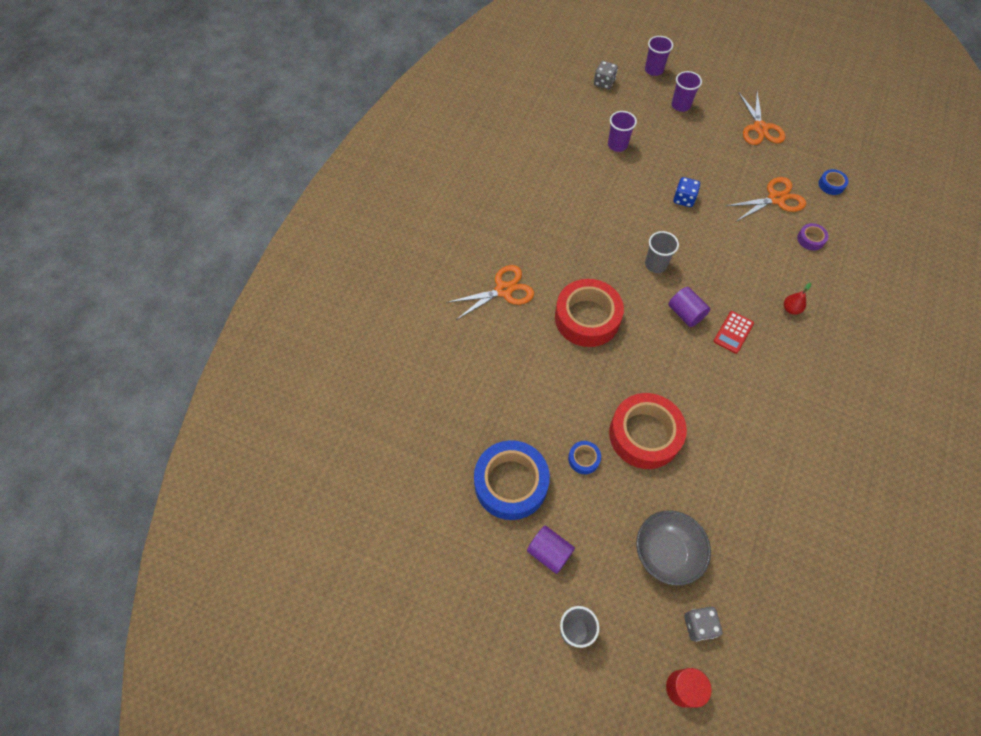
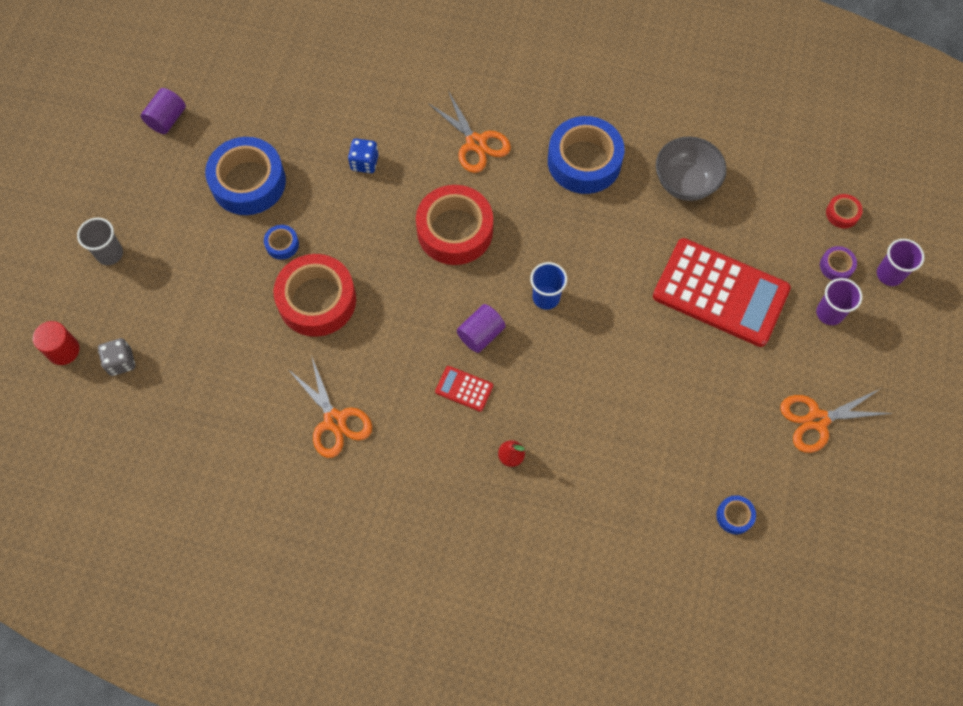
camera: 80 degrees right, 5 degrees up
(535, 219) = (584, 161): none -> blue tape
(549, 552) = (182, 224): purple cylinder -> purple cylinder (167, 119)
(604, 83) = (842, 213): grey dice -> red tape
(617, 145) = (730, 239): purple cup -> none
(655, 264) = (546, 297): grey cup -> blue cup
(660, 159) = (720, 293): none -> red calculator
(666, 553) = (189, 328): grey bowl -> grey bowl (685, 182)
(684, 199) = (658, 325): blue dice -> blue dice (364, 163)
(776, 199) = (688, 440): orange scissors -> orange scissors (334, 420)
(810, 239) = (629, 484): purple tape -> purple tape (836, 266)

